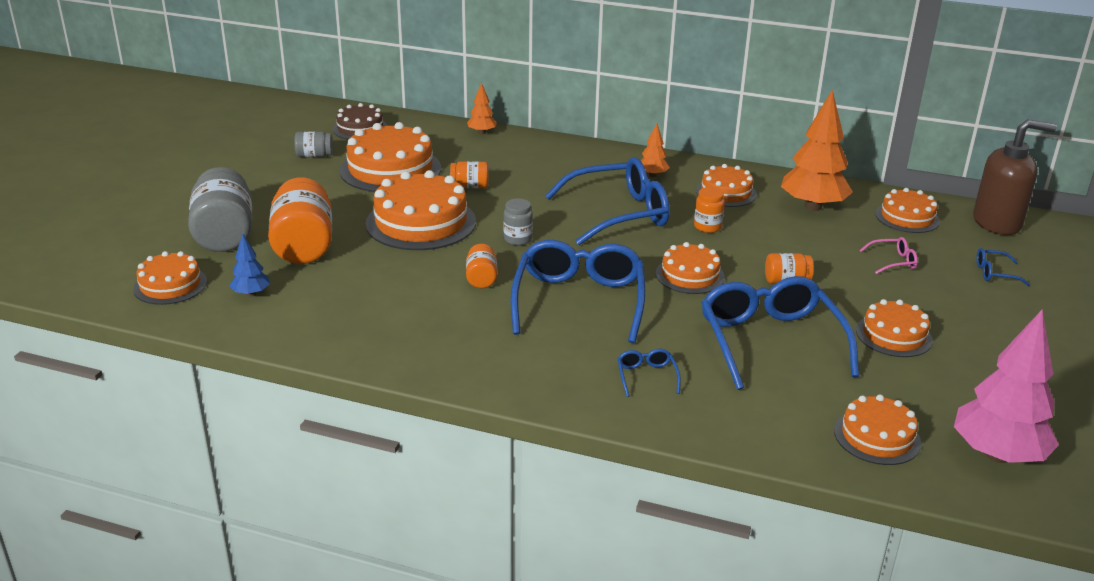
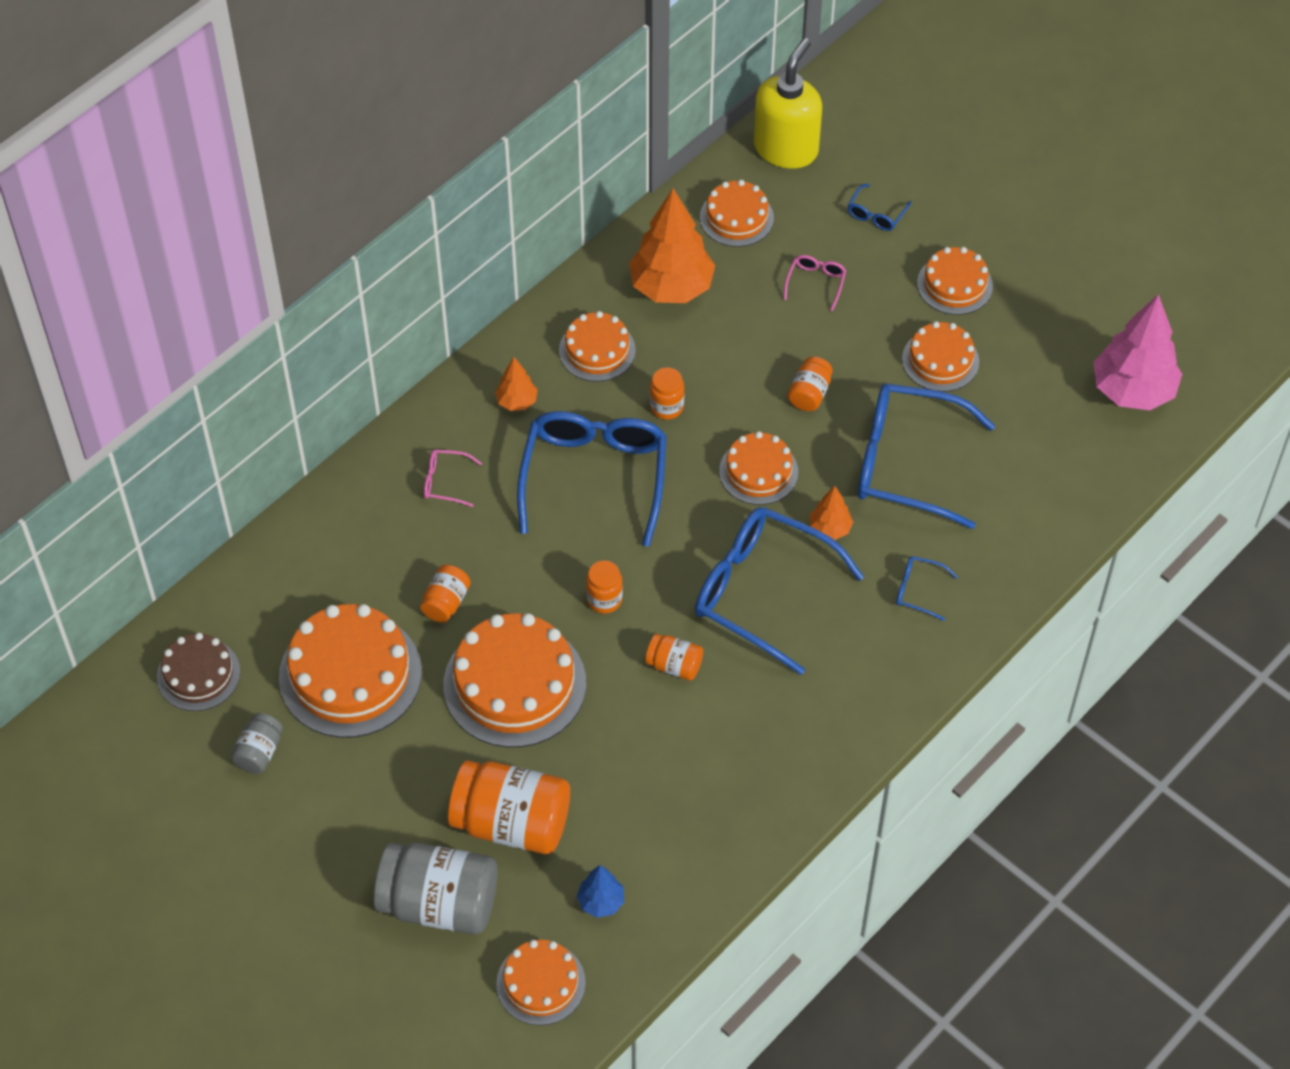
camera: 65 degrees left, 25 degrees up
(482, 132) = (293, 535): orange tree -> orange tree (830, 529)
(518, 239) = (604, 599): grey jar -> orange jar
(565, 167) = (445, 482): none -> pink glasses
(877, 437) = (1076, 460): orange cake -> orange cake (954, 284)
(997, 223) = (786, 148): brown soap dispenser -> yellow soap dispenser

